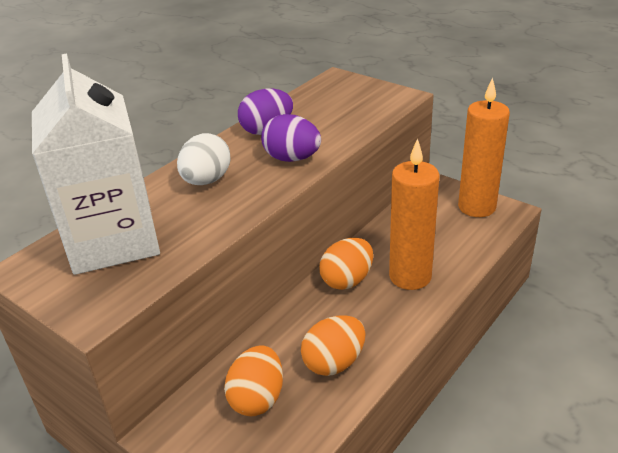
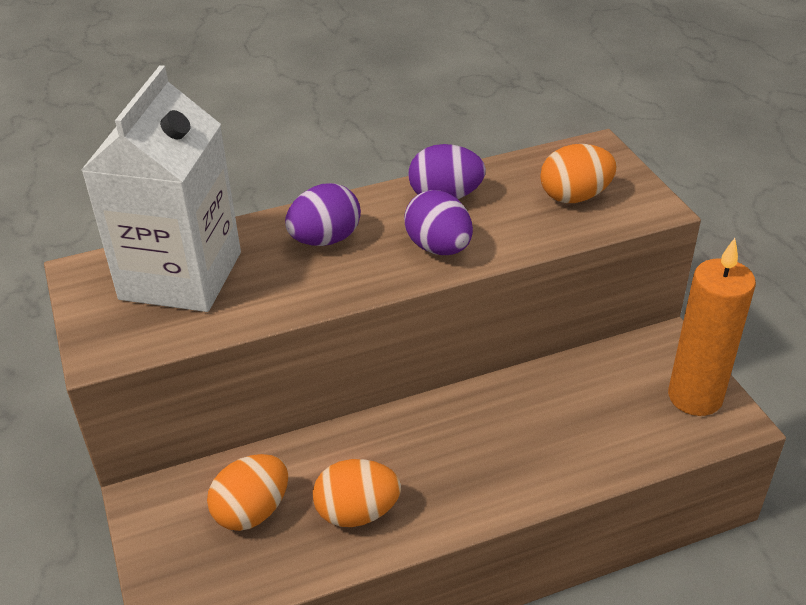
camera: 30 degrees right, 5 degrees up
(206, 181) = (325, 239): white egg -> purple egg
(347, 280) = (451, 421): orange egg -> orange egg (575, 197)
(410, 276) = (527, 451): orange candle -> none

